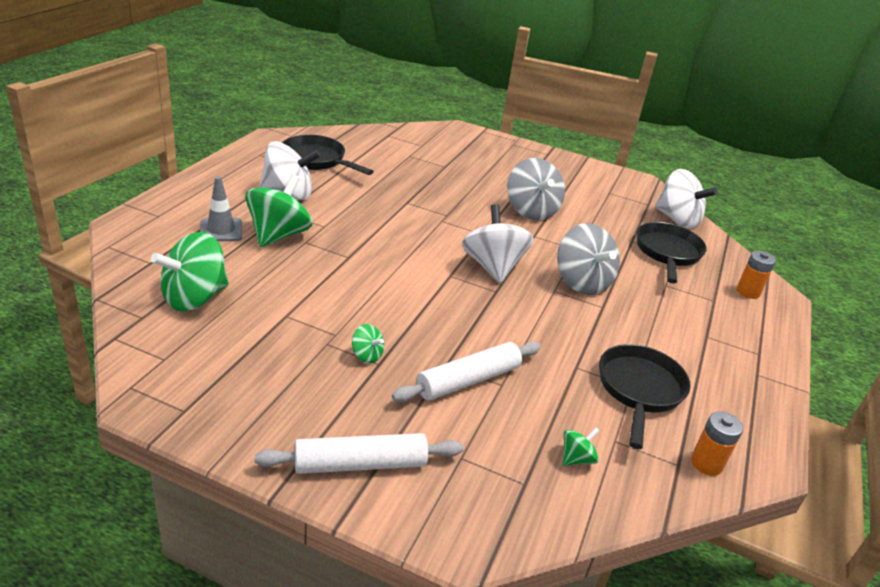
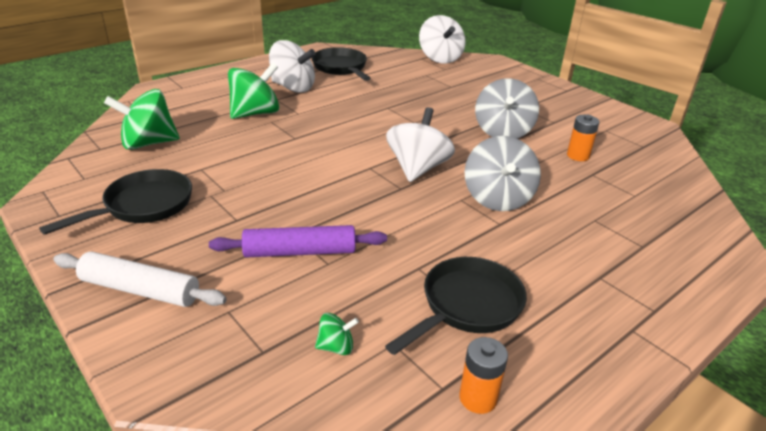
camera: 30 degrees right, 0 degrees up
(221, 230) = (216, 103): grey traffic cone -> none
(367, 355) = (233, 211): green spinning top -> none
(468, 380) = (300, 252): white rolling pin -> purple rolling pin
(667, 253) = (625, 192): black pan -> black pan (143, 206)
(677, 219) = (667, 165): white spinning top -> white spinning top (440, 58)
(748, 292) = (697, 248): orange battery -> orange battery (578, 156)

